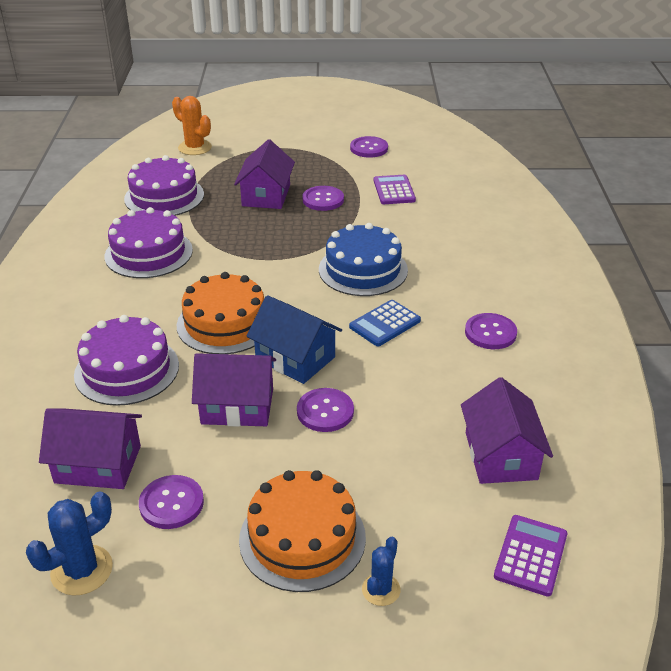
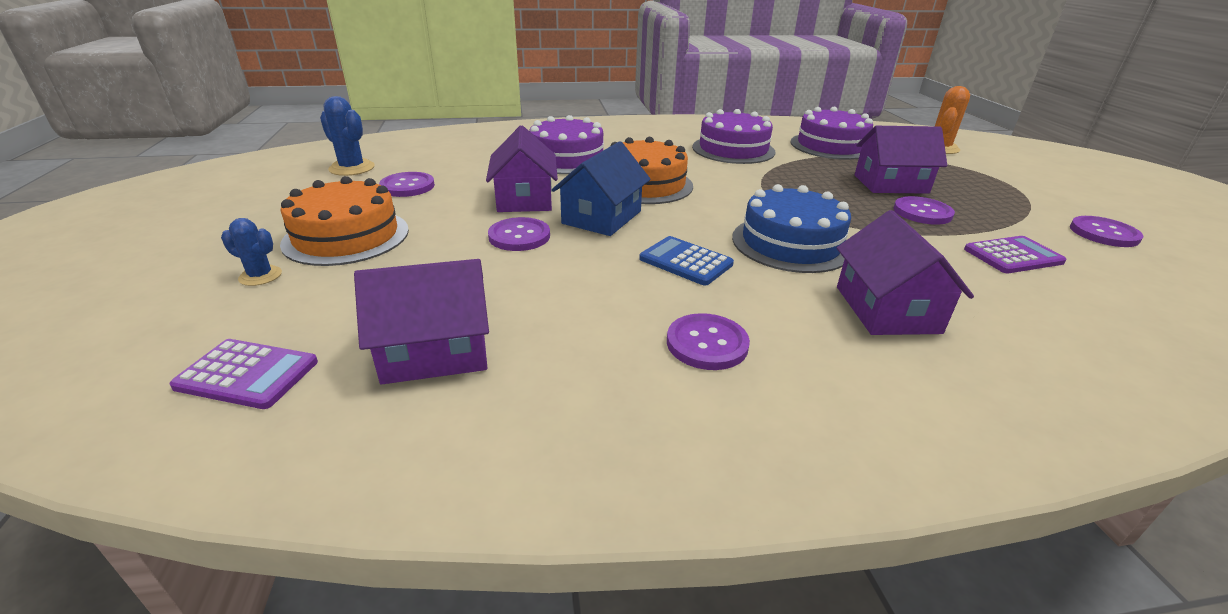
camera: 80 degrees right, 5 degrees down
(98, 464) = (456, 161): purple house -> purple house (887, 309)

